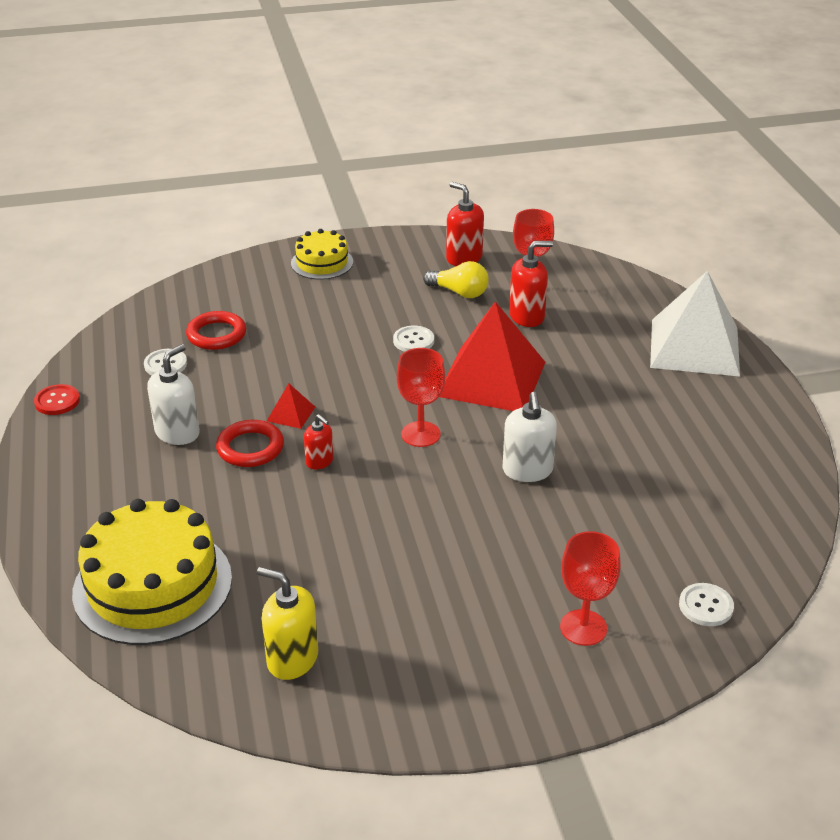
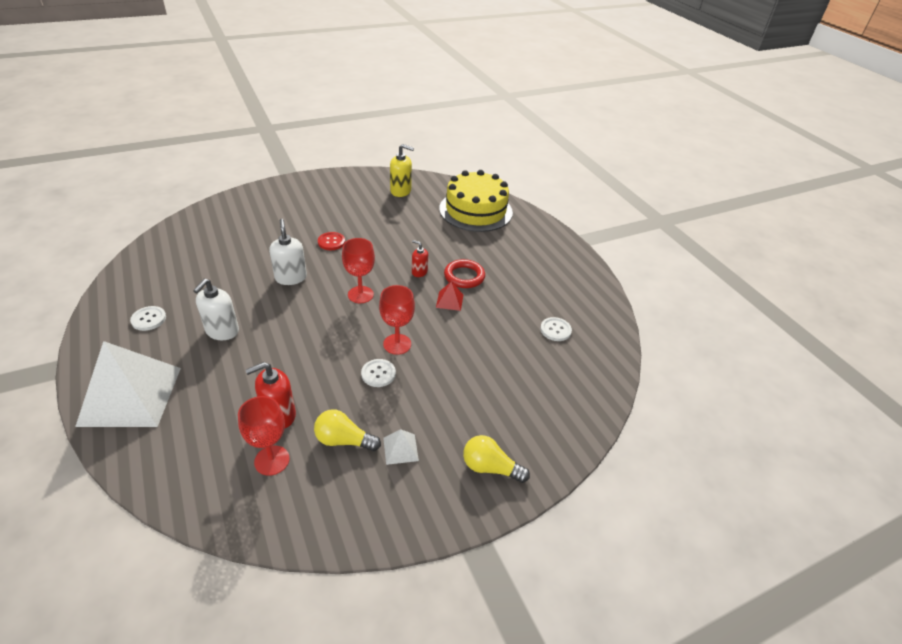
camera: 165 degrees right, 5 degrees up
(57, 401) = (602, 295): red button -> red button (331, 242)
(177, 433) = (513, 282): white soap dispenser -> white soap dispenser (222, 331)
(216, 335) = (537, 361): red ring -> none
(322, 263) = (490, 468): yellow cake -> yellow light bulb
(404, 282) = (400, 449): none -> white pyramid
(464, 258) = (342, 499): red soap dispenser -> none
(491, 379) = (313, 343): red pyramid -> none
(583, 627) = (270, 209): red goblet -> red goblet (397, 344)
(706, 606) = (206, 220): white button -> white button (148, 319)

